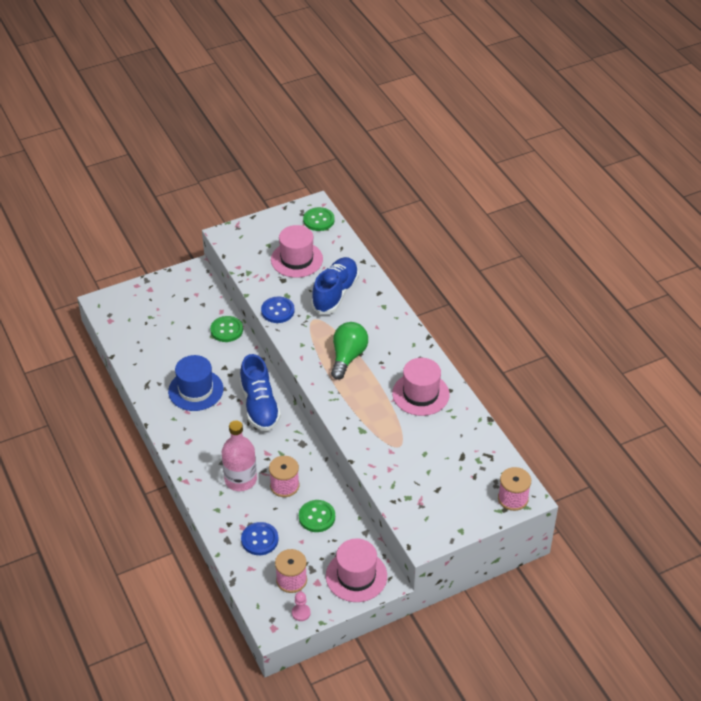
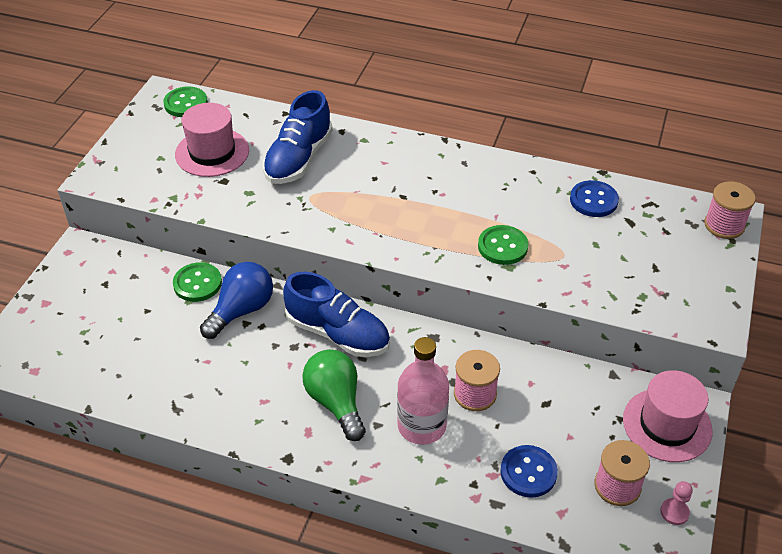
camera: 45 degrees left, 0 degrees up
(195, 390) = (244, 370): blue hat -> none
(230, 359) = (241, 310): none -> blue light bulb
(277, 311) = (260, 213): blue button -> blue button (593, 200)
(317, 517) = (549, 398): green button -> green button (502, 246)
(335, 293) = (298, 158): blue shoe -> blue shoe turned 135 degrees counterclockwise
(348, 357) = (396, 208): green light bulb -> green light bulb (336, 402)
(420, 394) = (512, 193): pink hat -> none

